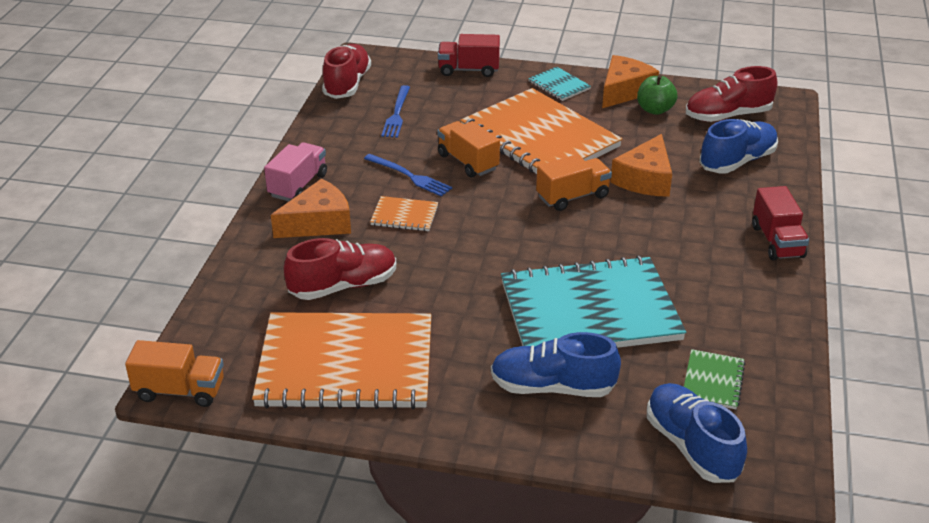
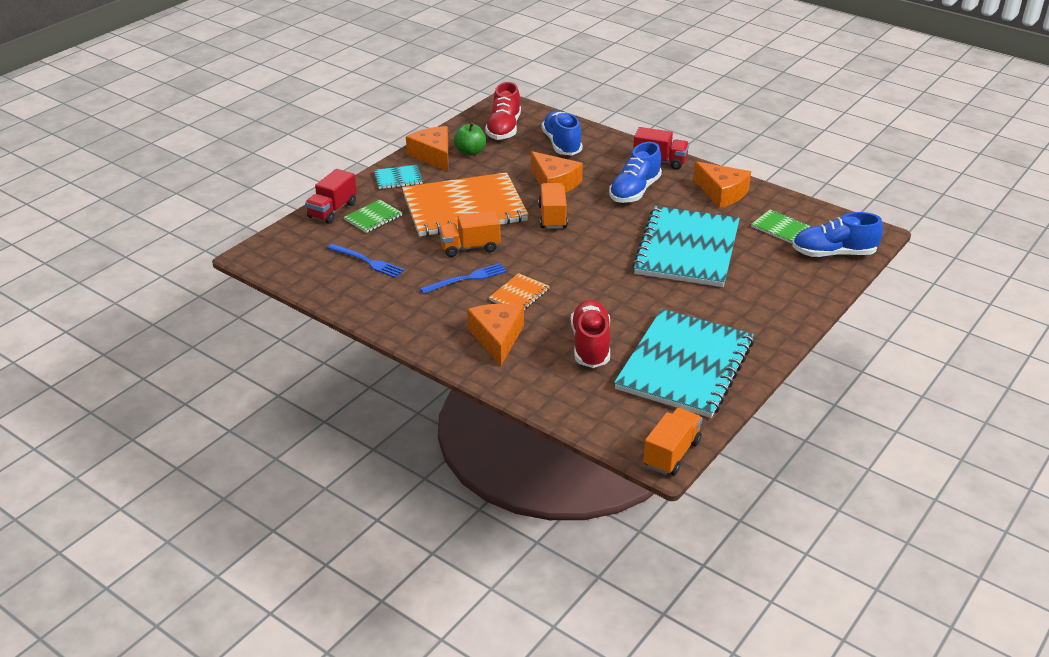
camera: 65 degrees left, 0 degrees up
(298, 185) = (433, 336): pink truck -> none
(346, 364) = (685, 365): orange notebook -> turquoise notebook
(347, 84) = (293, 274): red shoe -> none
(475, 94) = (373, 217): none -> green notebook
(552, 387) = (756, 286): blue shoe -> blue shoe (634, 191)
(752, 310) = (722, 193): none -> orange cheese

